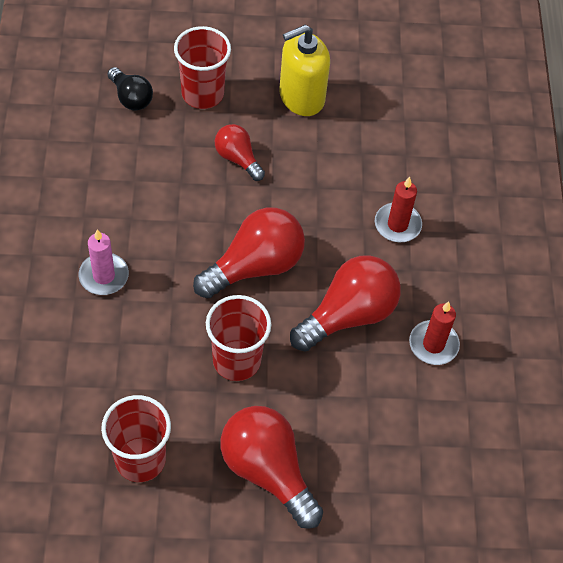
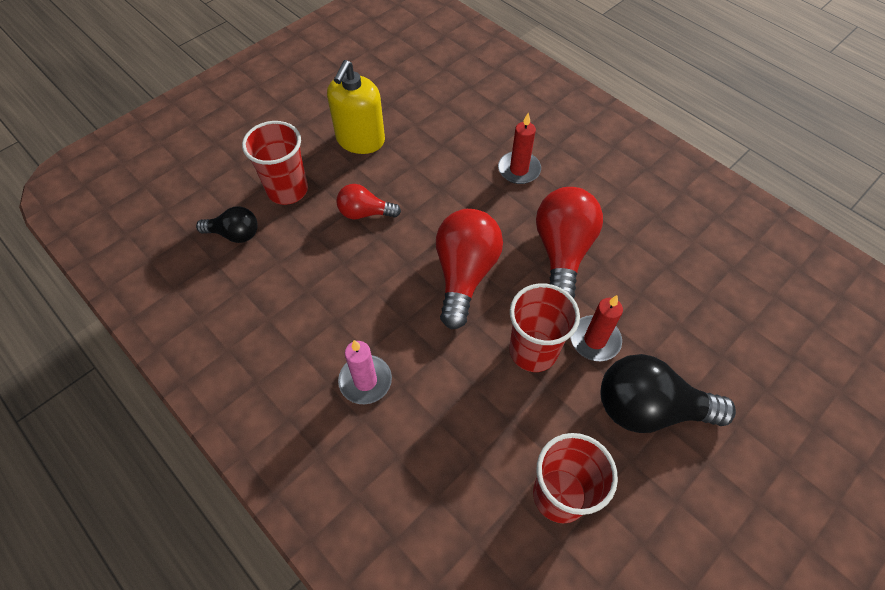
camera: 40 degrees left, 0 degrees up
(267, 471) = (649, 408): red light bulb -> black light bulb
(433, 344) = (632, 224): red candle -> red candle (595, 340)

